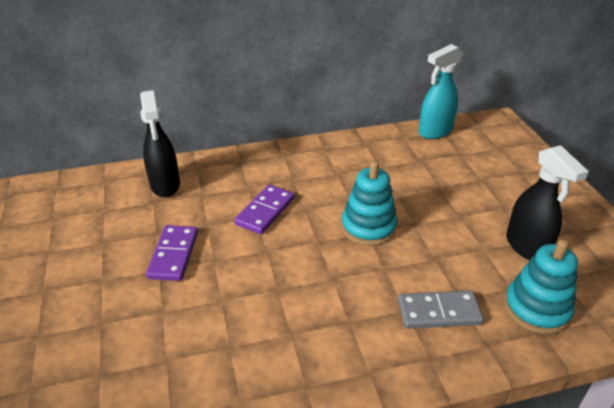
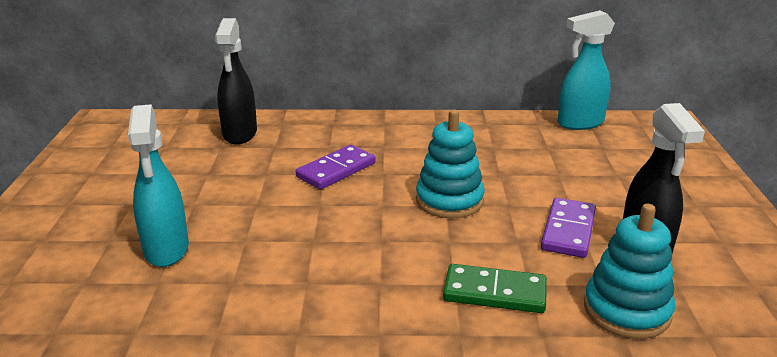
camera: 15 degrees right, 10 degrees down
(158, 323) = (166, 250): none -> turquoise spray bottle
(173, 255) = (215, 194): purple domino -> purple domino (568, 231)
(439, 312) = (494, 293): grey domino -> green domino

